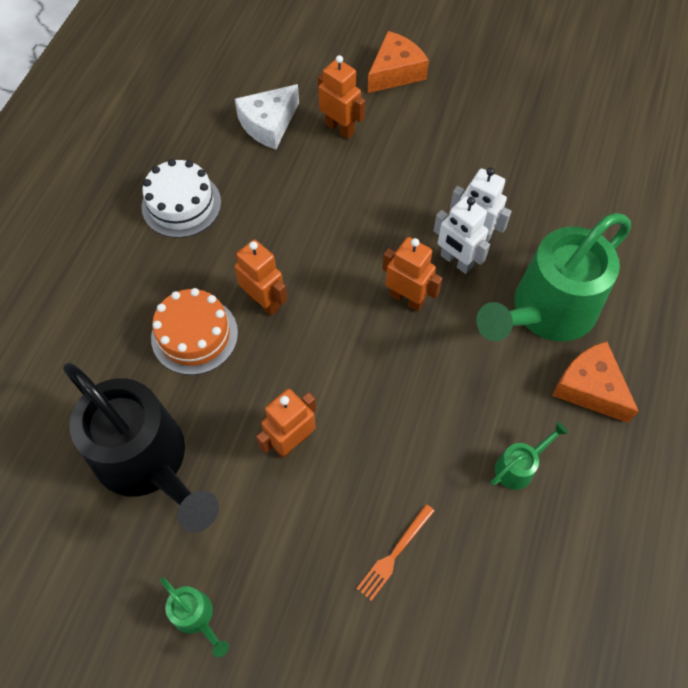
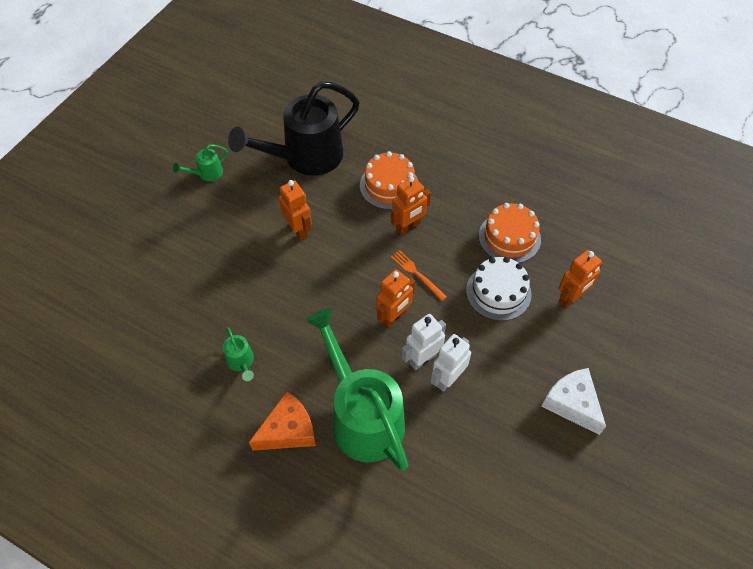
camera: 100 degrees right, 5 degrees down
(181, 204) = (501, 186): white cake -> white cake (498, 292)
(264, 190) = (509, 237): none -> orange cake
(268, 124) = (577, 247): white cheese -> white cheese (572, 403)
(394, 554) = (207, 275): orange fork -> orange fork (417, 274)
(395, 72) = (638, 353): orange cheese -> none

